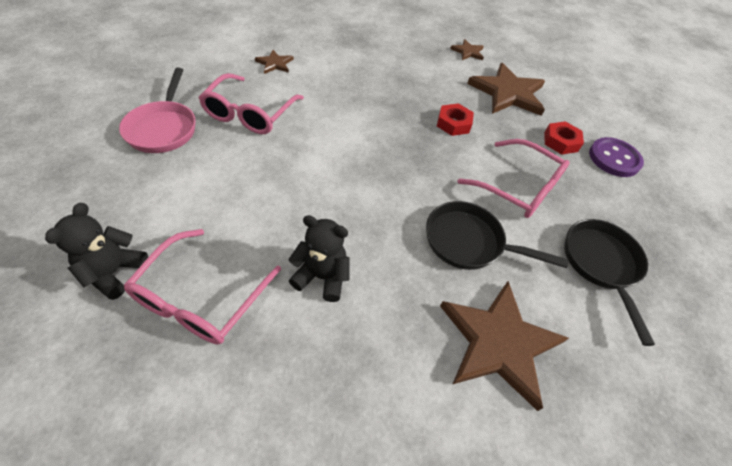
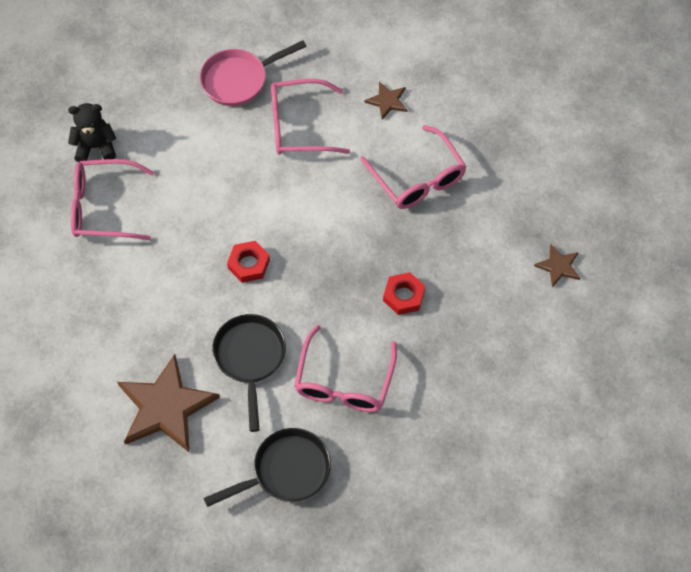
camera: 70 degrees right, 10 degrees up
(322, 277) = (159, 269): black teddy bear -> none
(355, 77) = (418, 178): none -> pink glasses
(508, 93) = (501, 333): brown star -> none
(560, 142) = (445, 407): red nut -> red nut (248, 264)
(614, 159) = (451, 466): purple button -> none

